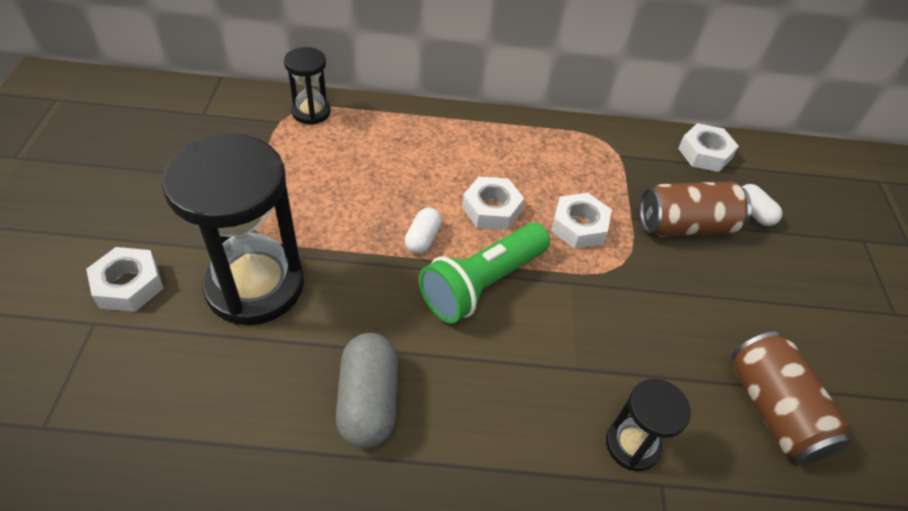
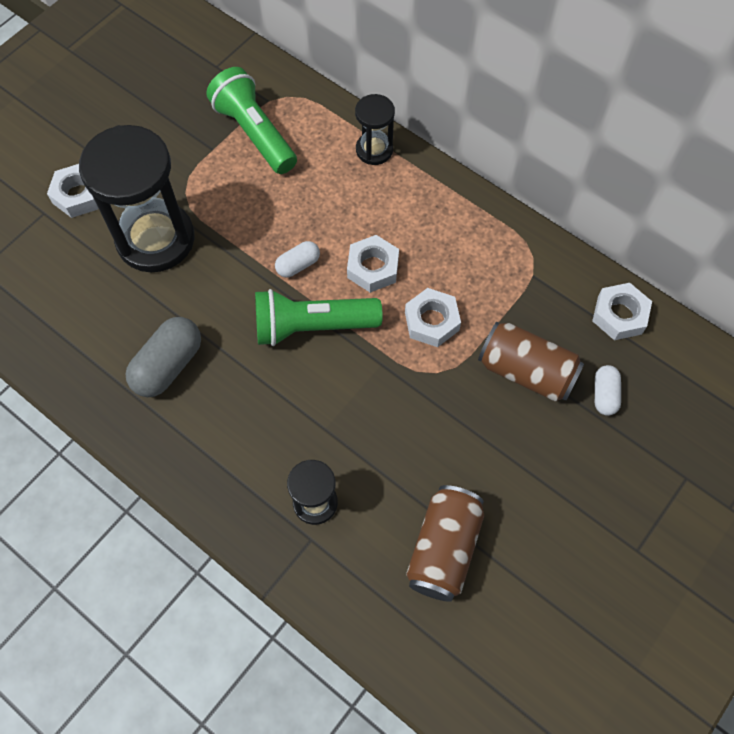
camera: 40 degrees right, 15 degrees up
(287, 151) = (254, 133): none -> green flashlight
(311, 112) = (299, 103): black hourglass -> black hourglass (374, 150)

